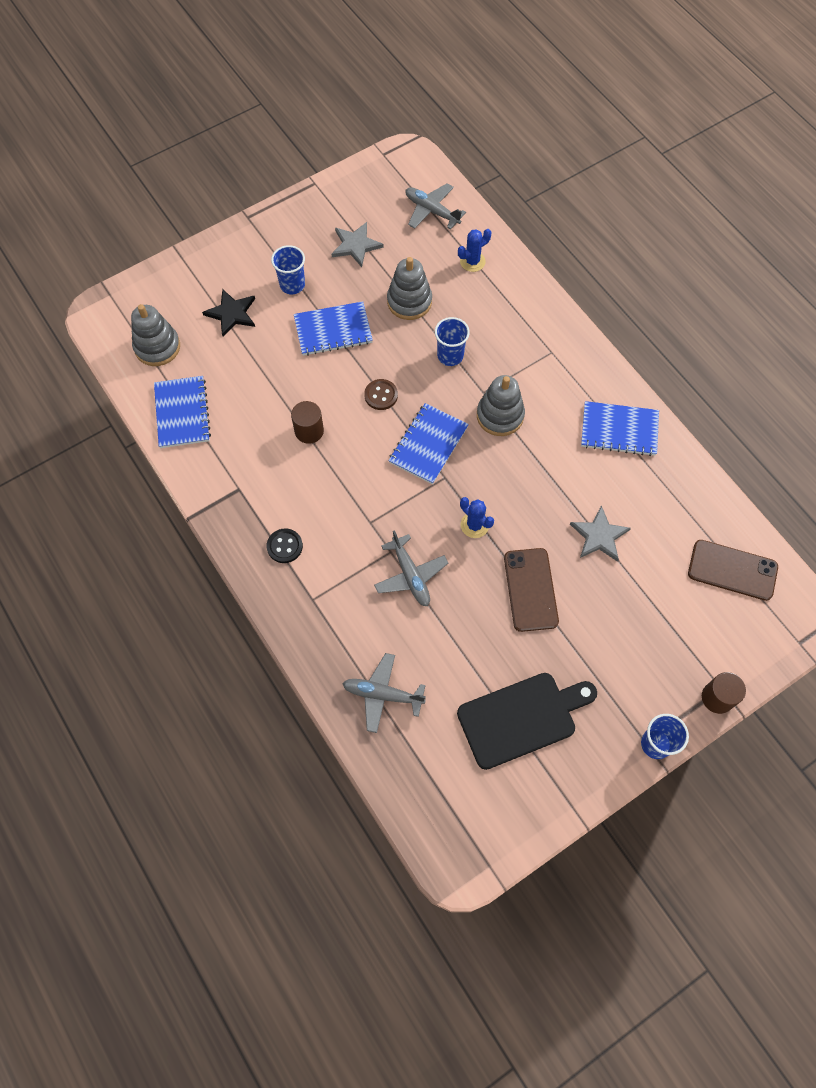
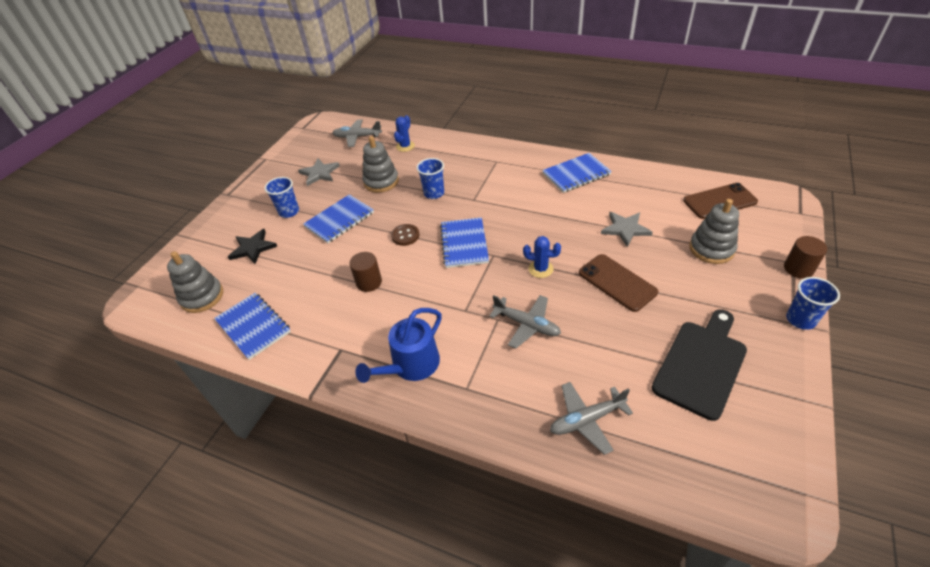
camera: 30 degrees left, 20 degrees down
(284, 546) = (411, 365): black button -> blue watering can
(500, 415) = (496, 205): grey stacking toy -> grey stacking toy (711, 249)

